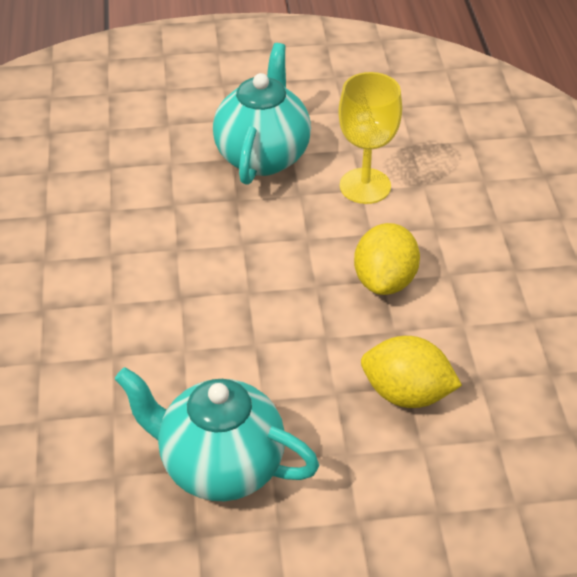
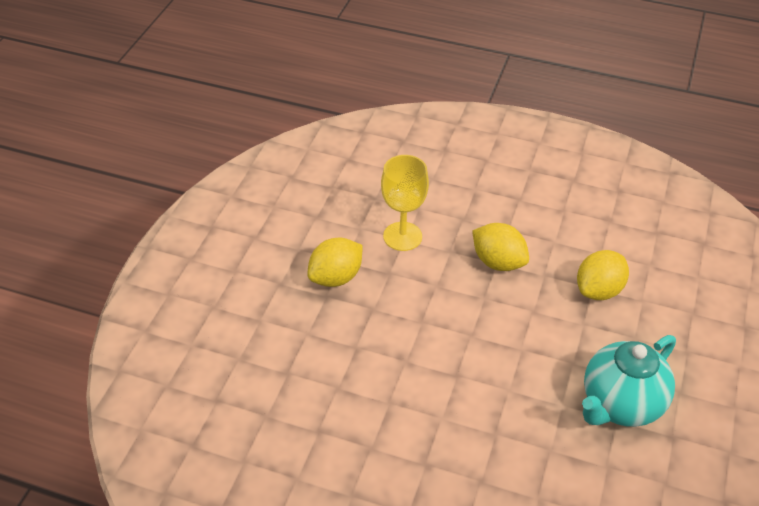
camera: 65 degrees left, 0 degrees up
(263, 156) = (336, 277): turquoise teapot -> yellow lemon

